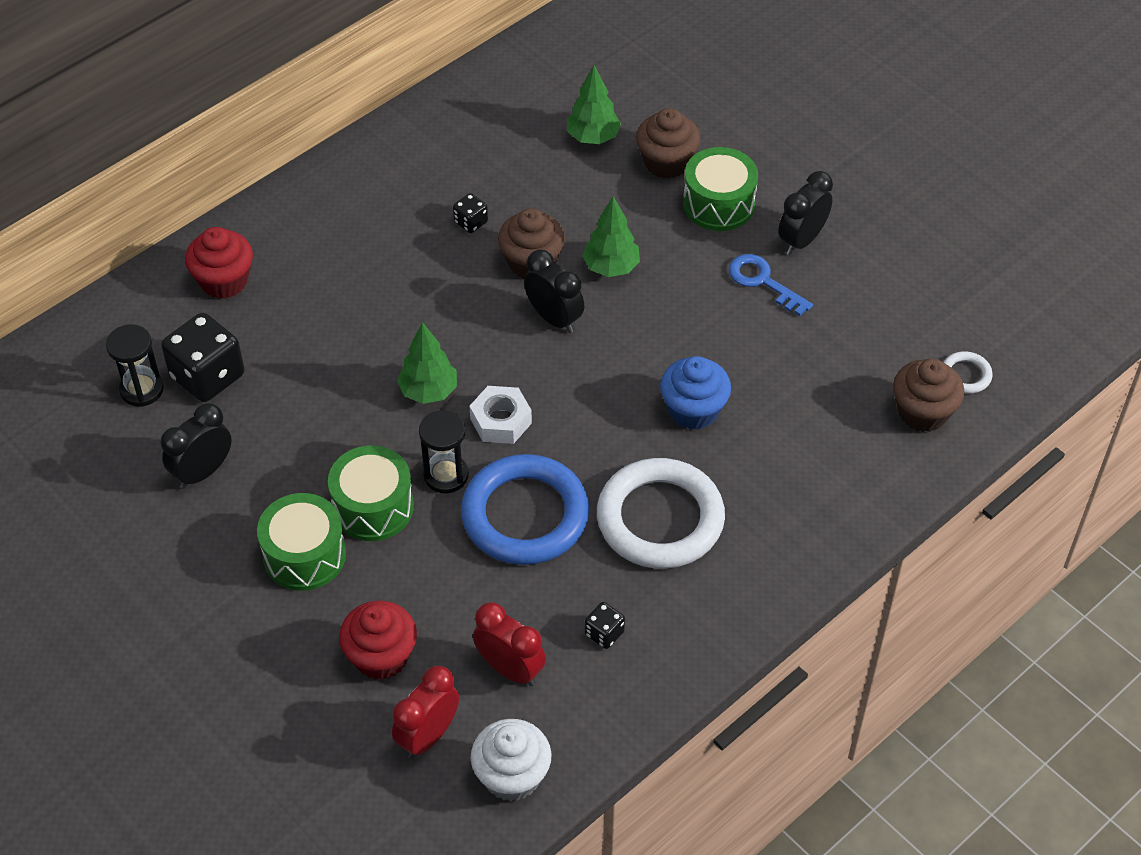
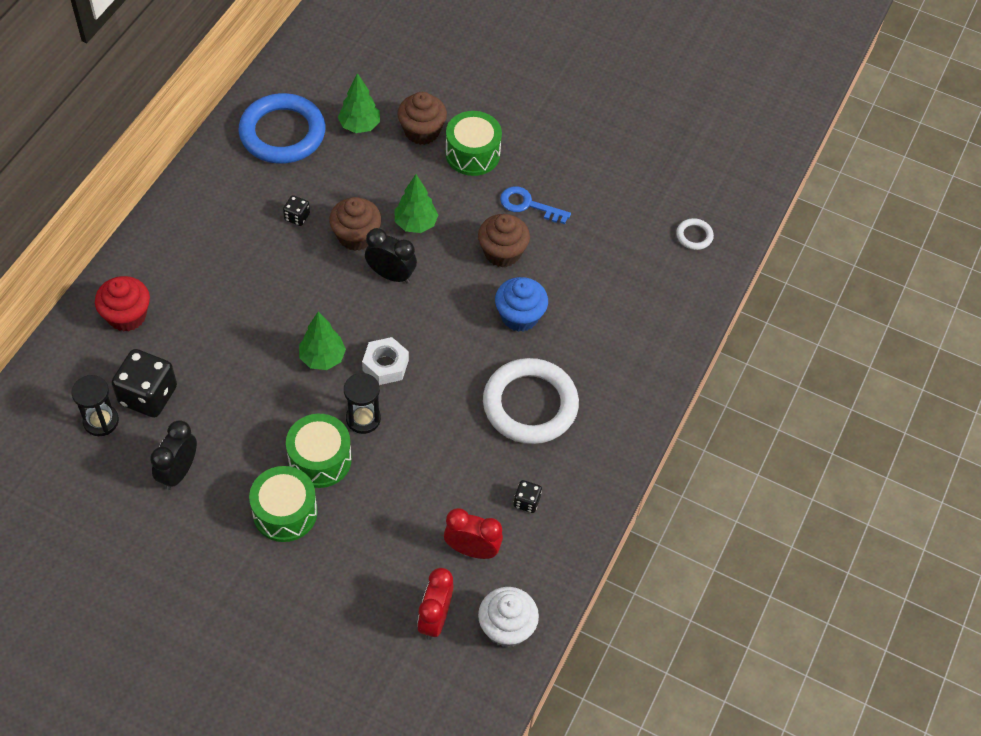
camera: 25 degrees left, 5 degrees up
(381, 656) = (375, 571): red cupcake -> none
(525, 515) = (433, 431): blue ring -> blue ring (282, 133)
(801, 240) = (542, 166): black clock -> none
(923, 412) = (676, 272): brown cupcake -> brown cupcake (502, 252)

